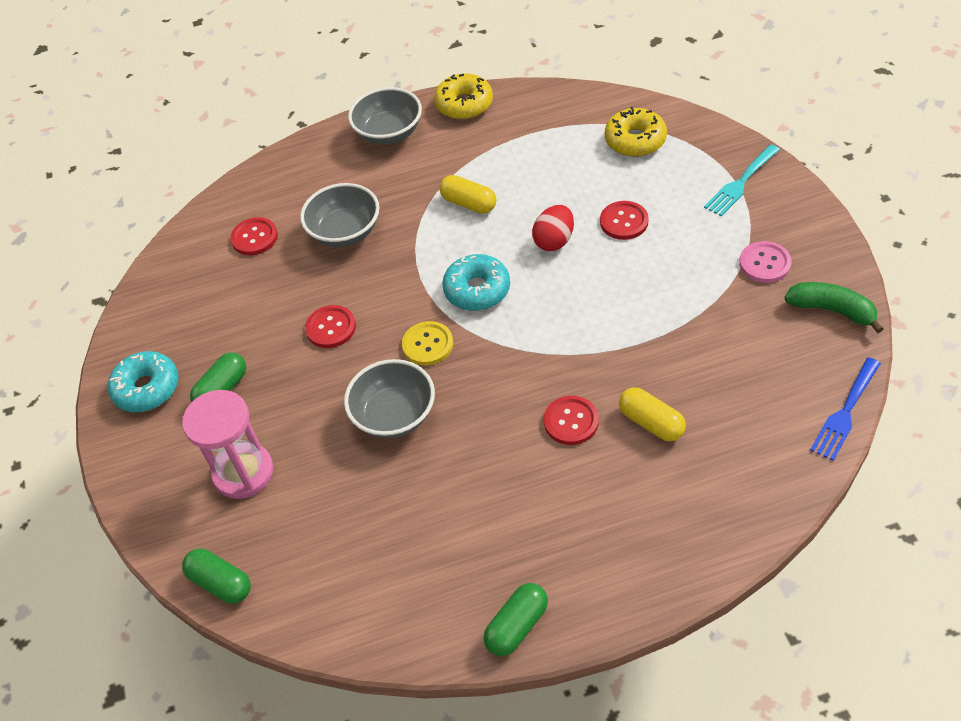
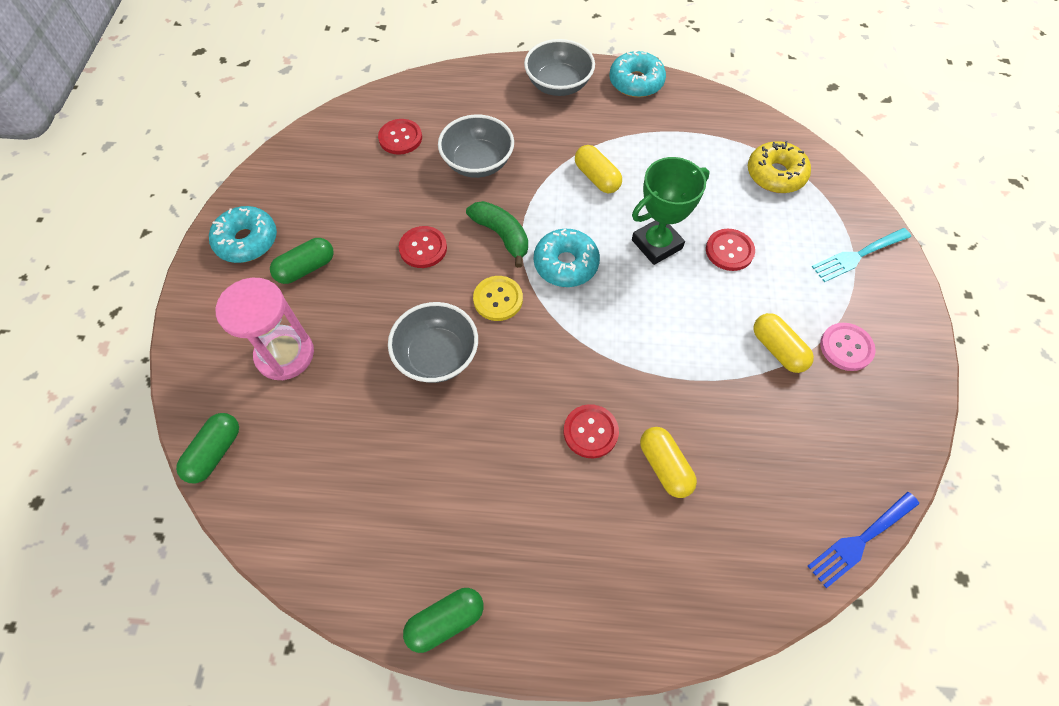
camera: 15 degrees right, 10 degrees up
(221, 583) = (215, 452): green capsule -> green capsule turned 60 degrees clockwise
(464, 104) = (636, 82): yellow donut -> turquoise donut
(554, 241) = (656, 244): red egg -> green trophy
(705, 288) = (777, 349): none -> yellow capsule
(832, 310) = (892, 425): green banana -> green banana (501, 235)

